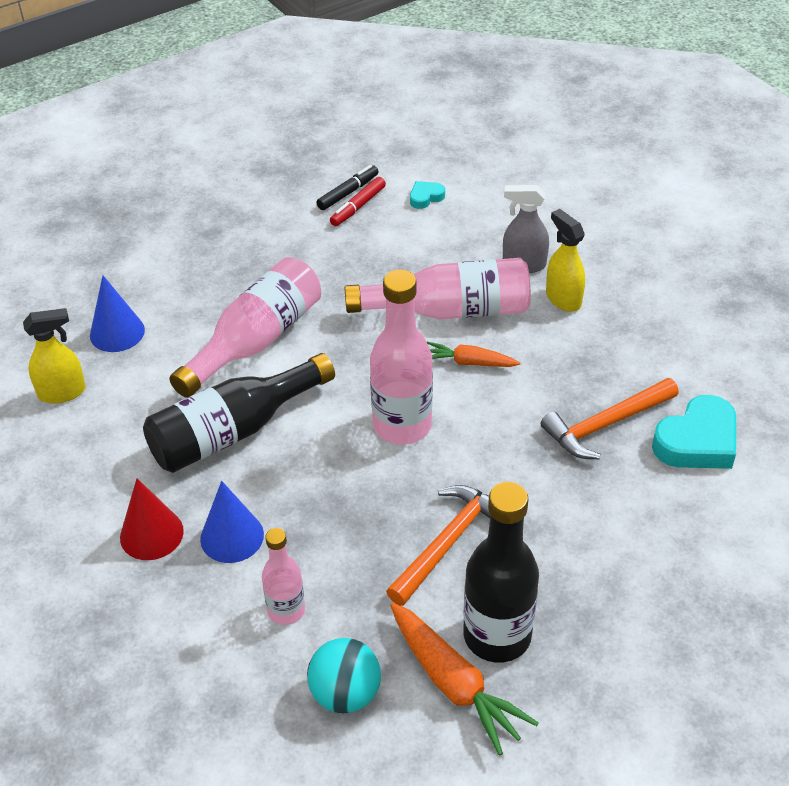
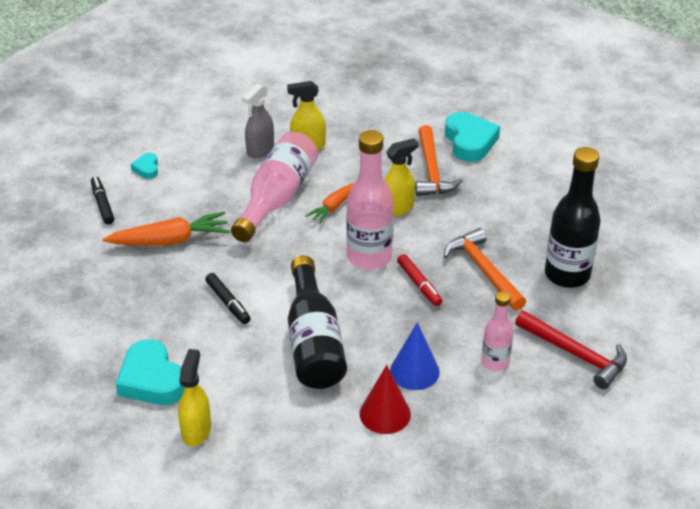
camera: 65 degrees left, 5 degrees down
(117, 332) = (151, 380): blue cone -> turquoise heart
(256, 341) = (228, 303): pink bottle -> black marker
(345, 693) = (575, 354): turquoise ball -> red hammer
(358, 207) = (124, 205): red marker -> red marker (419, 284)
(455, 684) = (593, 304): orange carrot -> orange carrot (171, 240)
(507, 419) = (397, 209): none -> yellow spray bottle

